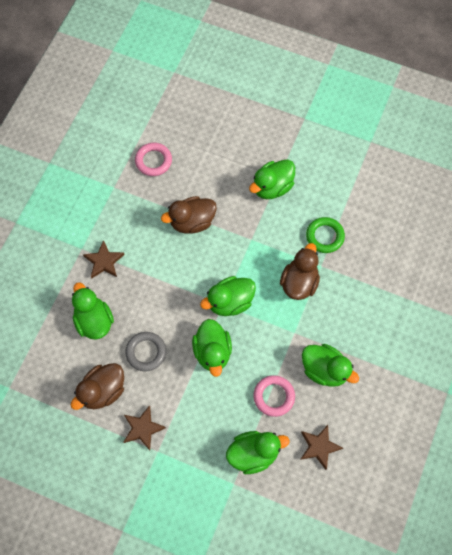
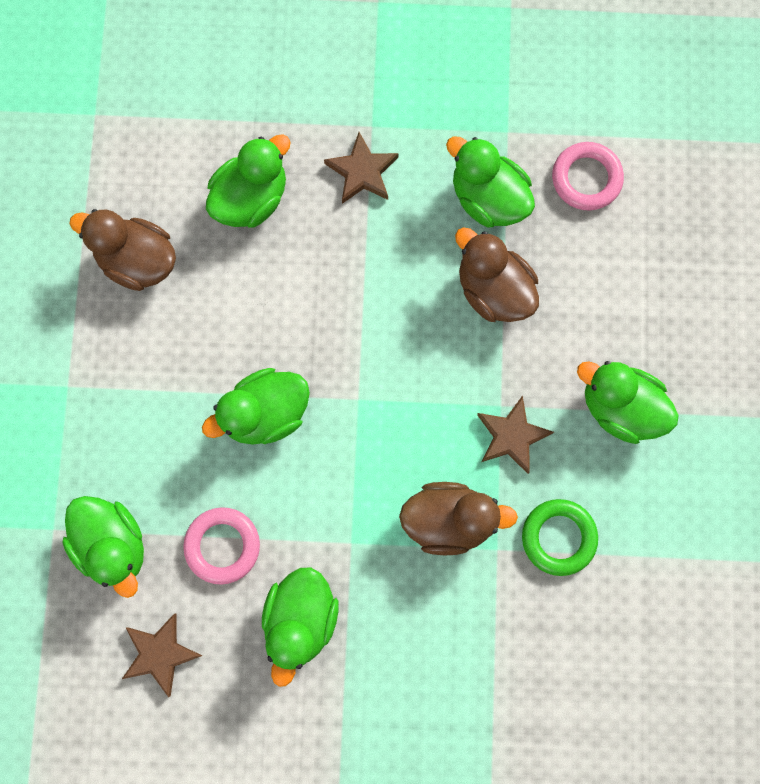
camera: 70 degrees right, 10 degrees up
(143, 428) = (96, 348): brown star -> brown star (512, 436)
(146, 352) = (226, 303): grey ring -> none
(230, 302) = (366, 411): green duck -> green duck (488, 198)

